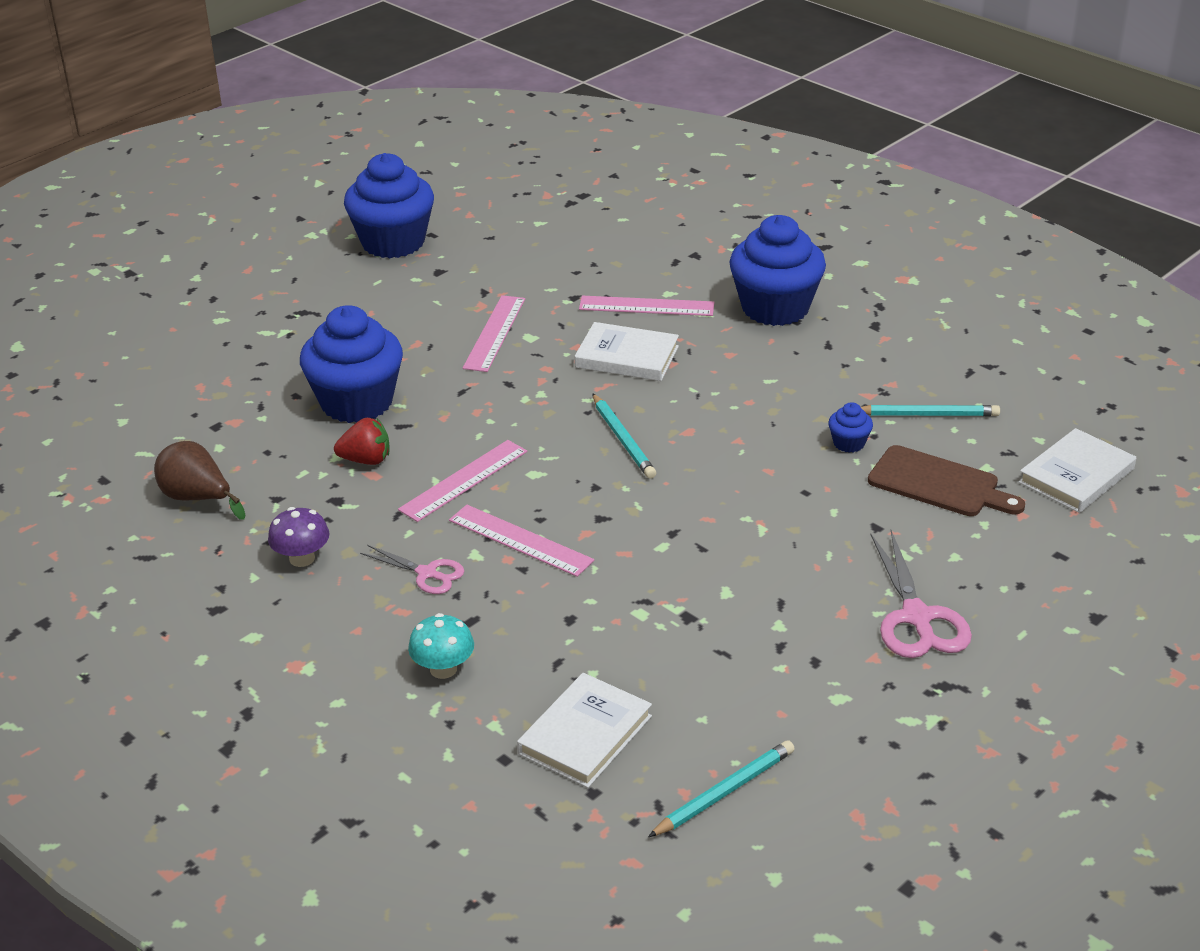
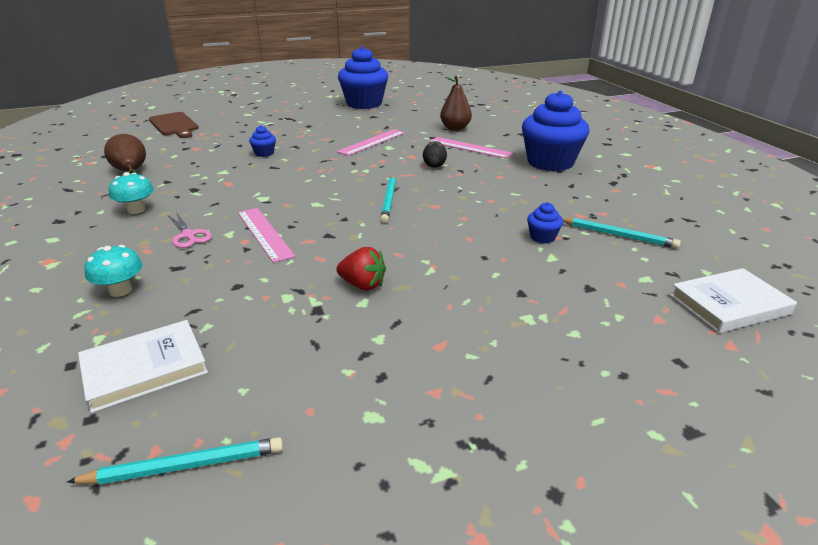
camera: 25 degrees right, 5 degrees down
(302, 558) = (136, 210): purple mushroom -> turquoise mushroom
(356, 402) = (264, 153): blue cupcake -> blue cupcake, size x0.42
(366, 460) = (234, 176): red strawberry -> red strawberry (363, 285)
(464, 480) = (272, 197): pink ruler -> none
(591, 268) = (455, 128): none -> brown pear
(627, 357) = (434, 165): white book -> black egg
(916, 617) = (502, 370): pink scissors -> none
(939, 484) = (597, 279): brown cutting board -> brown cutting board (174, 125)

